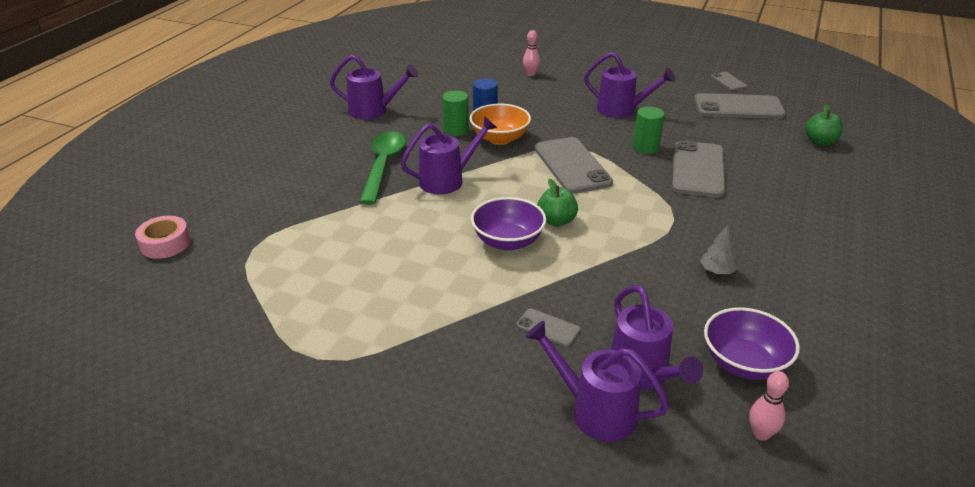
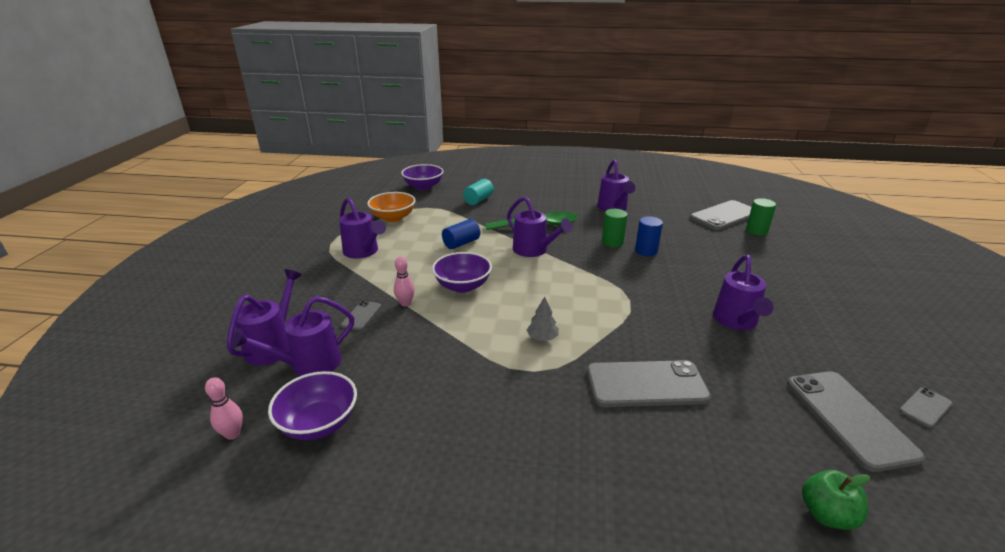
camera: 75 degrees right, 5 degrees down
(165, 243) = (423, 187): pink tape -> purple bowl
(268, 198) = (478, 200): none -> turquoise cylinder
(371, 321) = (363, 252): none -> purple watering can
(397, 229) = (461, 243): none -> blue cylinder
(500, 138) = (614, 262): orange bowl -> orange bowl (393, 218)
(531, 74) = (756, 261): pink bowling pin -> pink bowling pin (405, 303)
(556, 221) = (500, 304): green apple -> none
(572, 165) = (595, 302): grey phone -> grey phone (724, 216)
(646, 147) = (666, 343): green cylinder -> green cylinder (756, 231)
(717, 271) = (454, 404): grey tree -> grey tree (542, 338)

